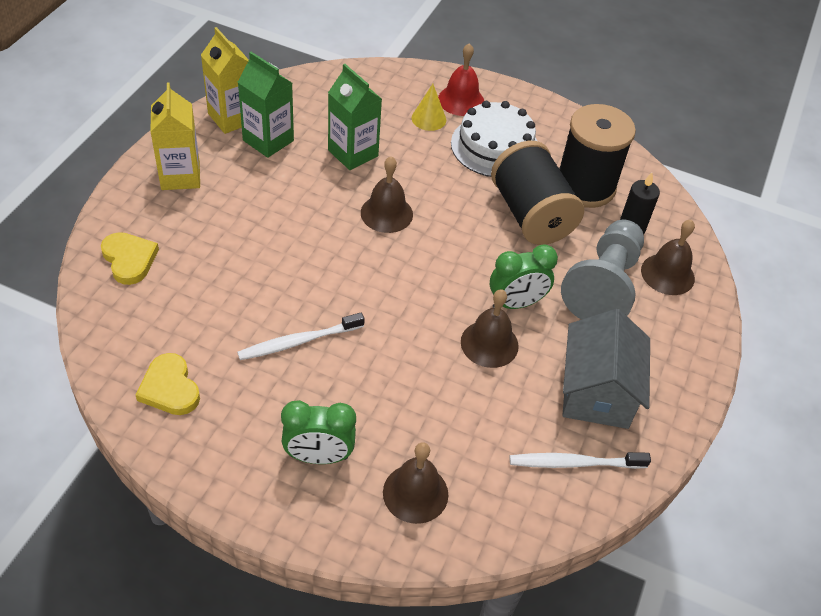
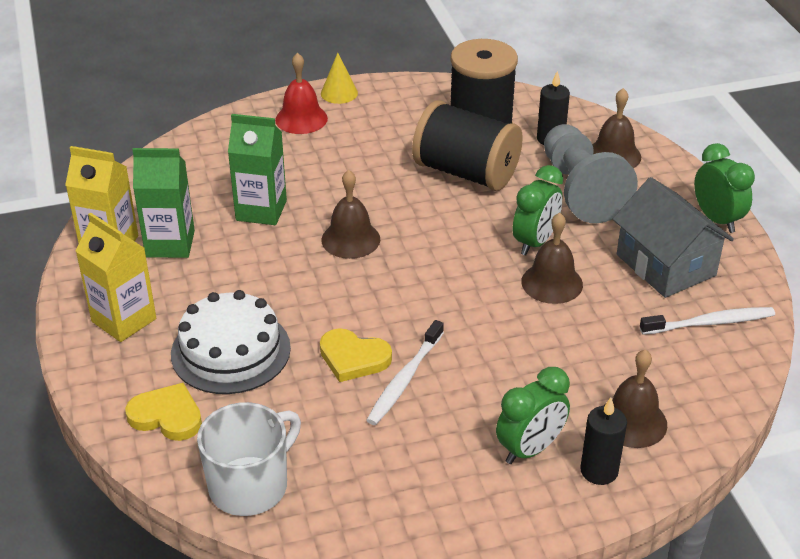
camera: 35 degrees left, 10 degrees down
(120, 343) = (250, 485): none -> white mug
(170, 388) = (343, 488): yellow heart -> yellow heart (353, 358)
(345, 510) = (599, 471): none -> black candle
(429, 119) = (292, 148): yellow cone -> yellow cone (339, 93)
(495, 146) = (374, 138): white cake -> white cake (230, 351)
(574, 463) = (710, 323): white toothbrush -> white toothbrush turned 150 degrees counterclockwise
(688, 383) = (716, 219): none -> green clock

